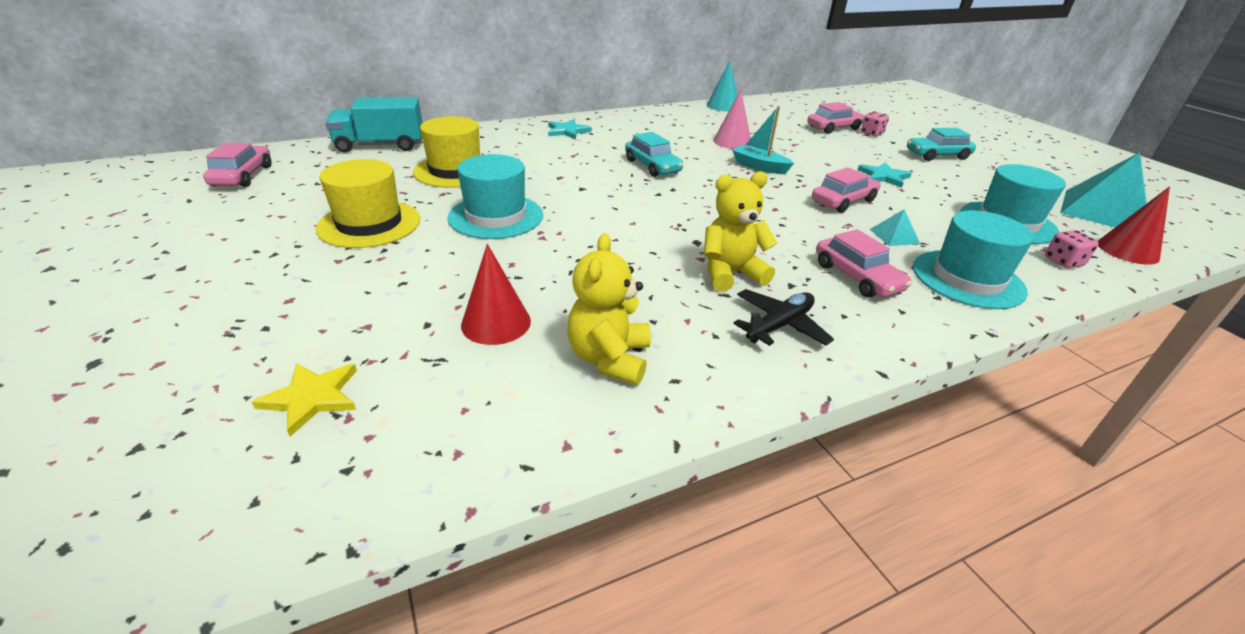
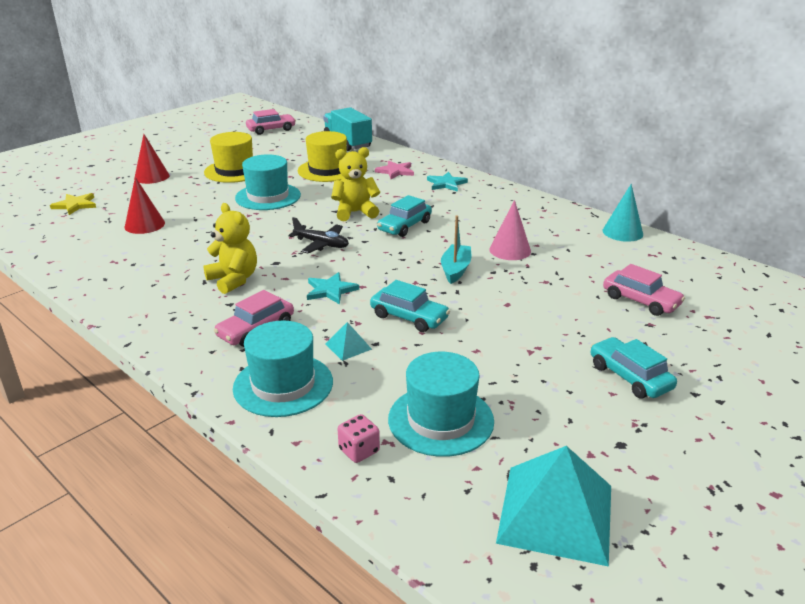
camera: 70 degrees right, 5 degrees down
(507, 143) = (395, 171): none -> pink star
(609, 358) = (120, 258): yellow teddy bear -> yellow teddy bear (355, 212)
(779, 325) = (172, 304): black plane -> black plane (321, 244)
(843, 201) = (409, 317): pink car -> turquoise car
(871, 133) = (656, 327): pink dice -> none
(883, 176) = (503, 338): turquoise star -> turquoise star (330, 290)
(1127, 250) = (427, 511): red cone -> red cone (151, 177)

